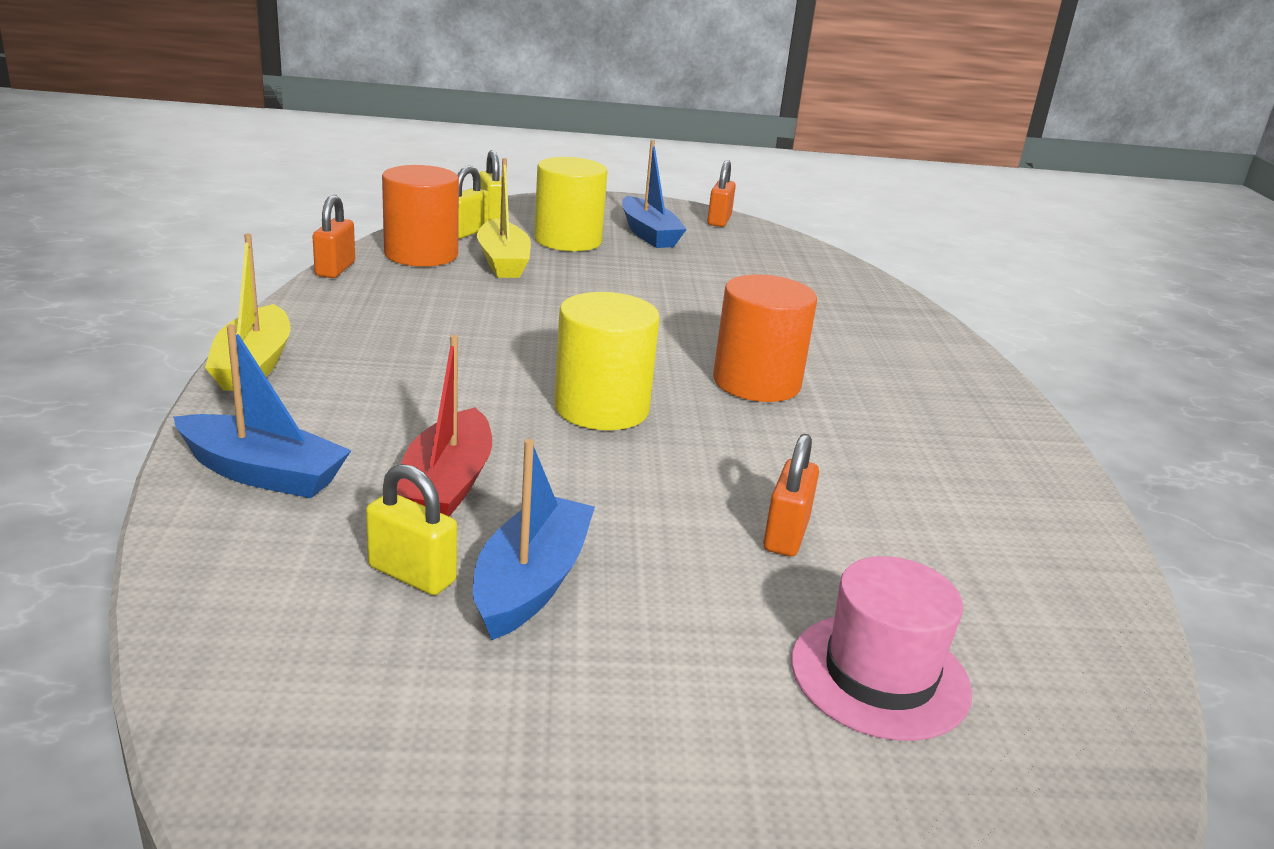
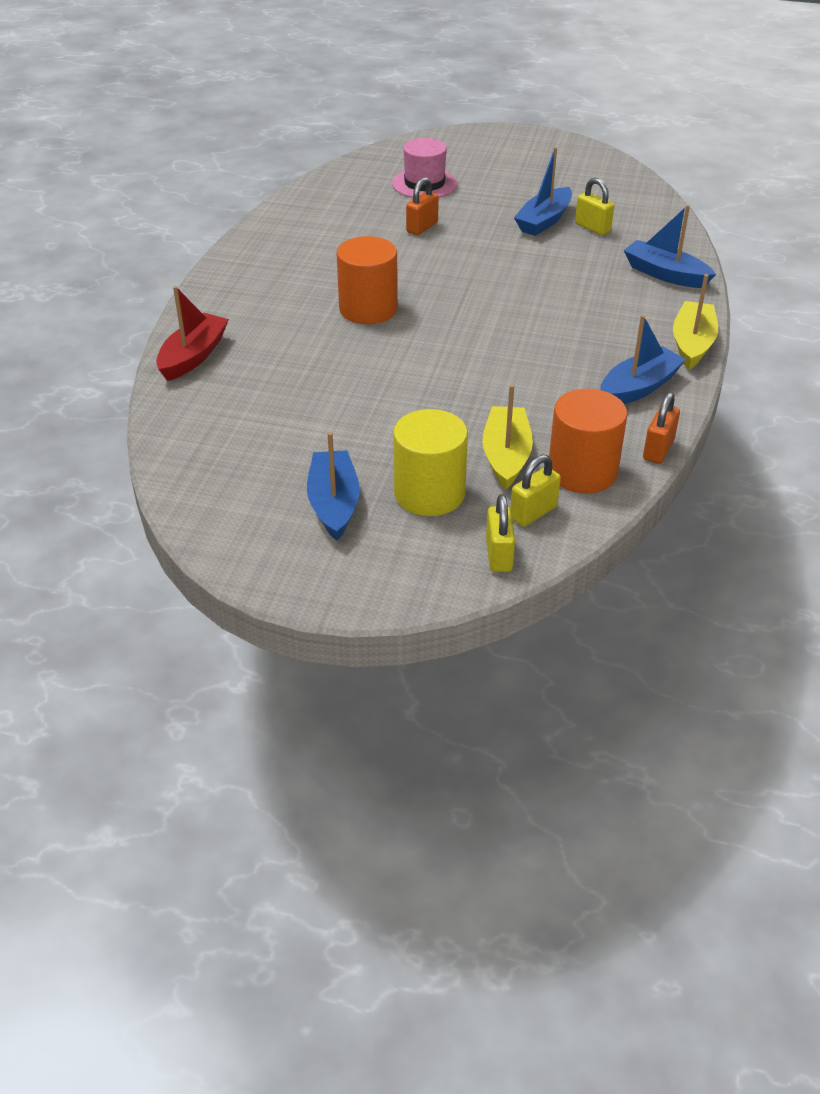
camera: 160 degrees left, 15 degrees up
(349, 316) = (638, 388): none -> blue boat
(447, 485) = (575, 261): red boat -> red boat (193, 356)
(601, 408) = (479, 298): yellow cylinder -> none
(719, 221) = (229, 533): orange padlock -> none

